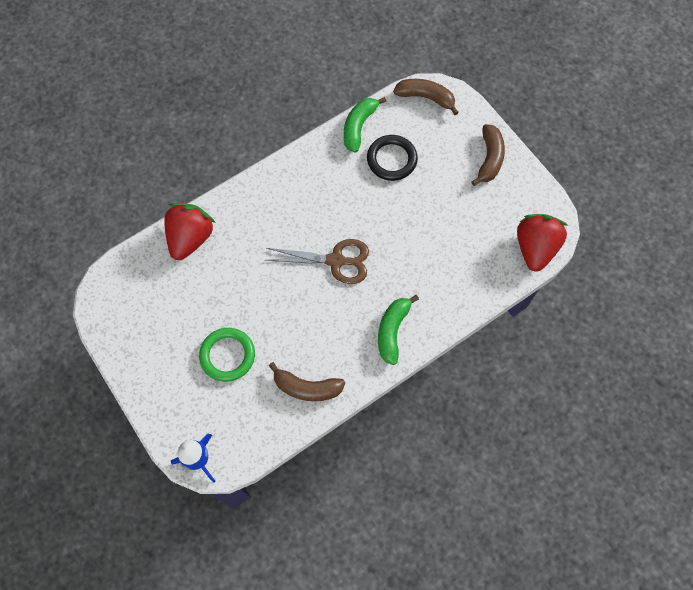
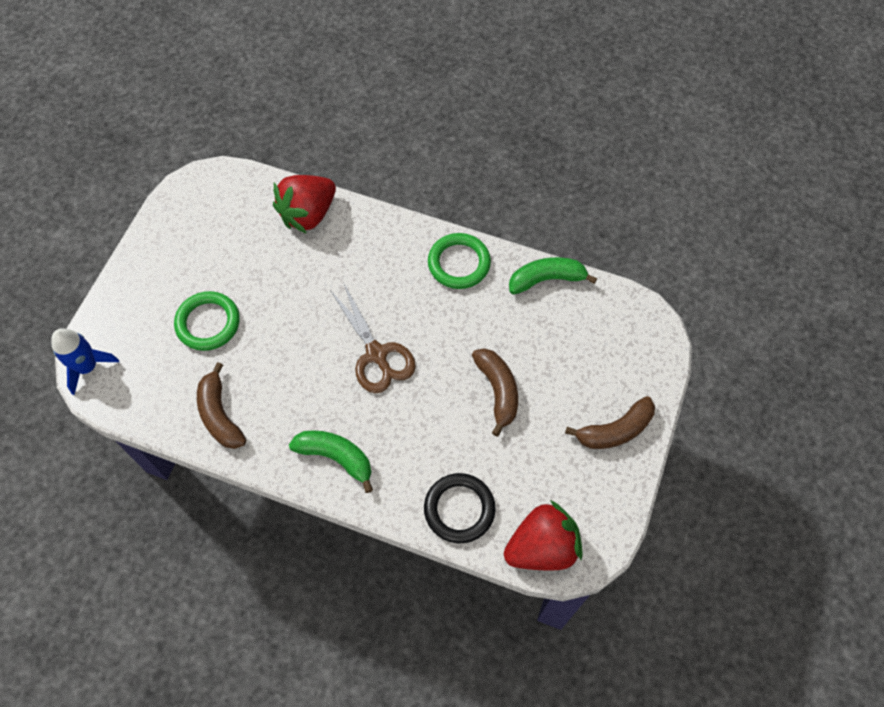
camera: 55 degrees right, 5 degrees down
(190, 238) = (308, 214): red strawberry -> red strawberry turned 150 degrees clockwise
(306, 169) = (459, 263): none -> green ring
(391, 159) = (533, 334): black ring -> black ring (459, 509)
(392, 331) = (336, 457): green banana -> green banana turned 45 degrees clockwise
(426, 97) = (636, 320): brown banana -> brown banana (498, 391)

